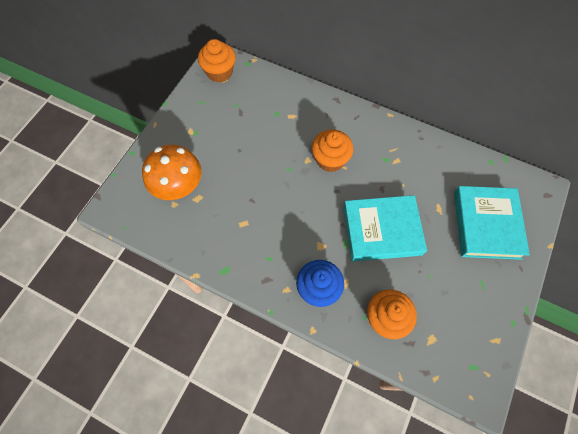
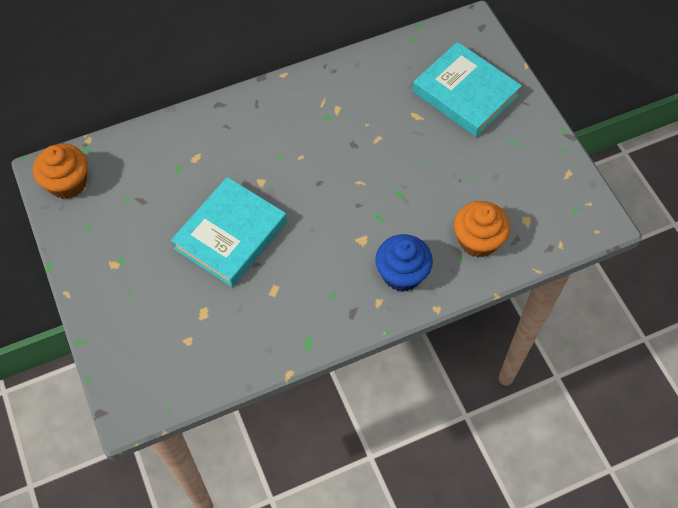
camera: 50 degrees left, 5 degrees down
(179, 186) = (171, 321): orange mushroom -> none
(330, 160) = (280, 162): orange cupcake -> none
(382, 230) = (394, 177): turquoise book -> turquoise book (230, 235)

